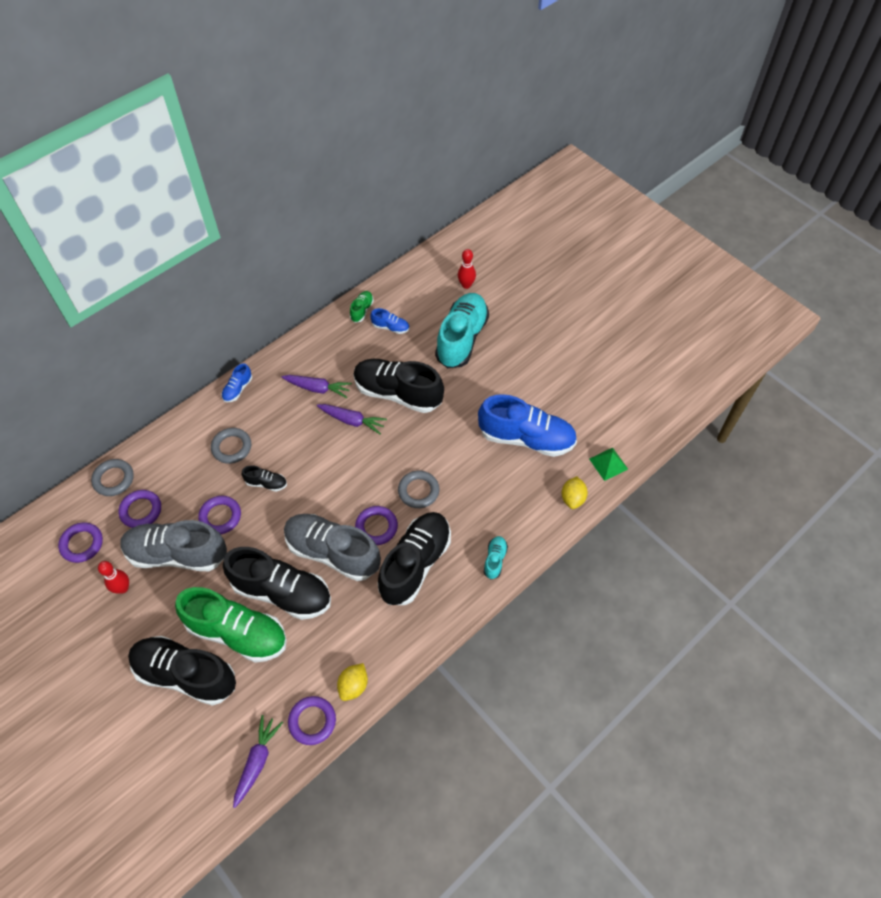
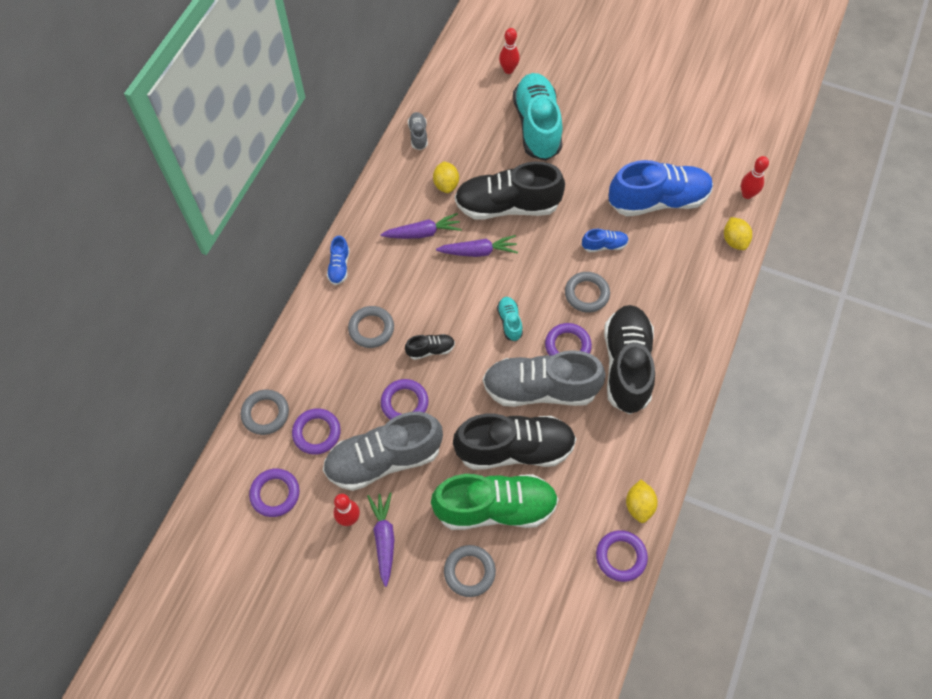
camera: 25 degrees left, 5 degrees up
(186, 674) = (469, 571): black shoe -> grey ring
(257, 761) = (592, 618): purple carrot -> purple carrot (384, 538)
(359, 357) = (446, 185): none -> yellow lemon
(362, 310) = (418, 135): green shoe -> grey shoe
(390, 327) = (458, 141): blue shoe -> blue shoe (604, 245)
(495, 560) = (698, 329): turquoise shoe -> turquoise shoe (509, 322)
(608, 464) = (747, 194): green pyramid -> red bowling pin

